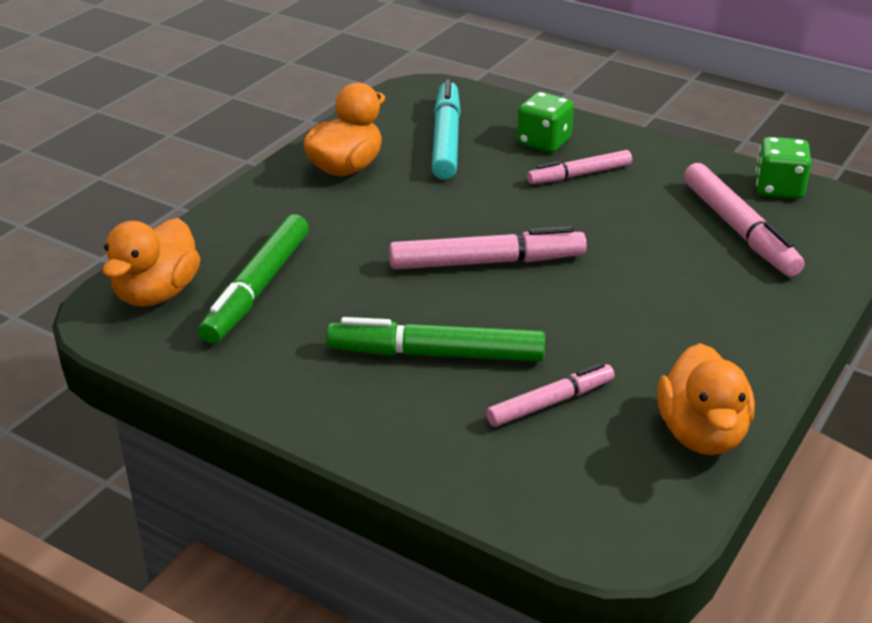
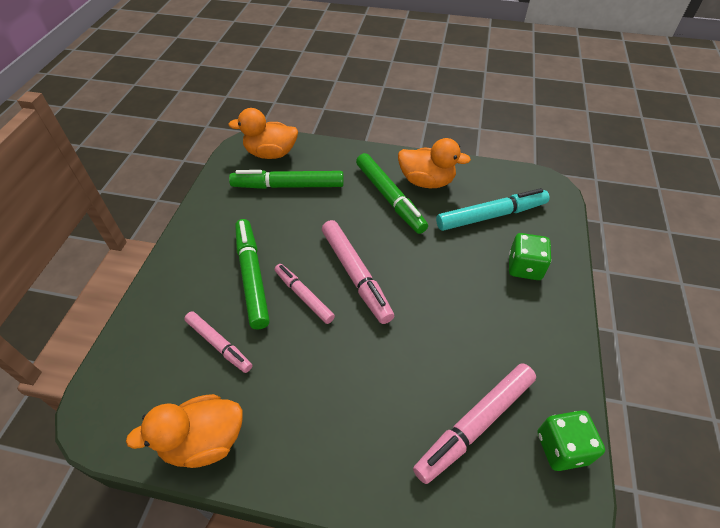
camera: 70 degrees right, 15 degrees up
(357, 204) = (389, 198): none -> green marker
(579, 175) = (492, 299): pink marker -> pink marker (304, 296)

